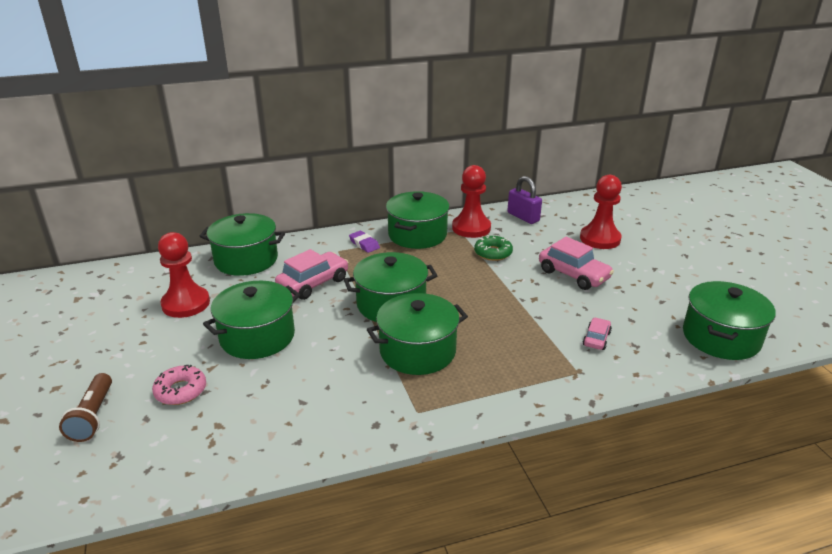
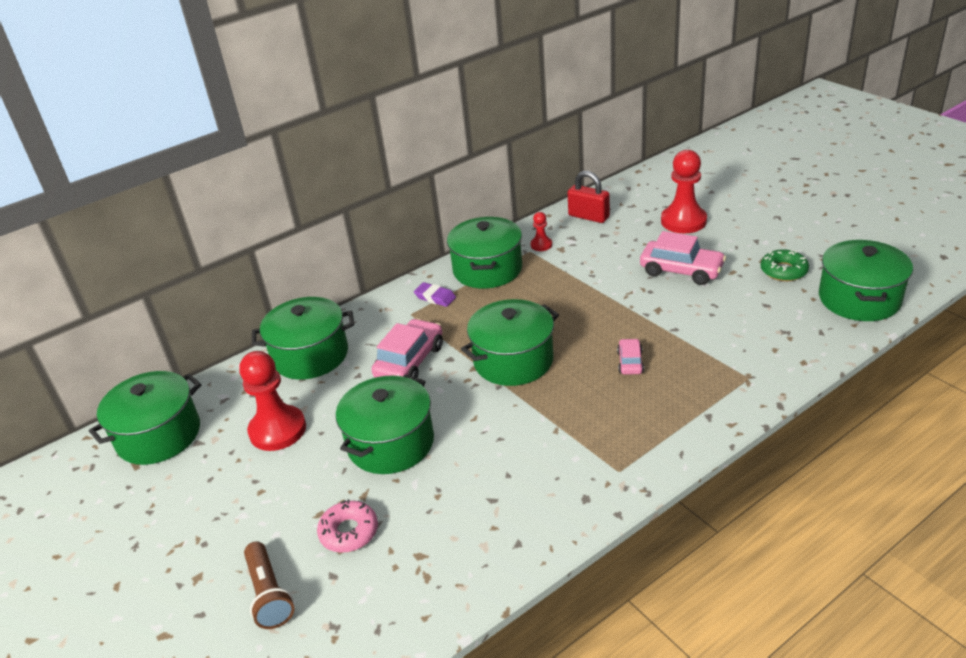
camera: 15 degrees left, 5 degrees up
(417, 351) = (576, 405): green pot -> green pot (159, 435)
(471, 228) = (541, 245): red pawn -> red pawn, size x0.48
(493, 253) = (583, 269): green donut -> green donut (783, 271)
(523, 217) = (588, 216): purple padlock -> red padlock
(596, 339) = (745, 336): pink car -> pink car (630, 362)

